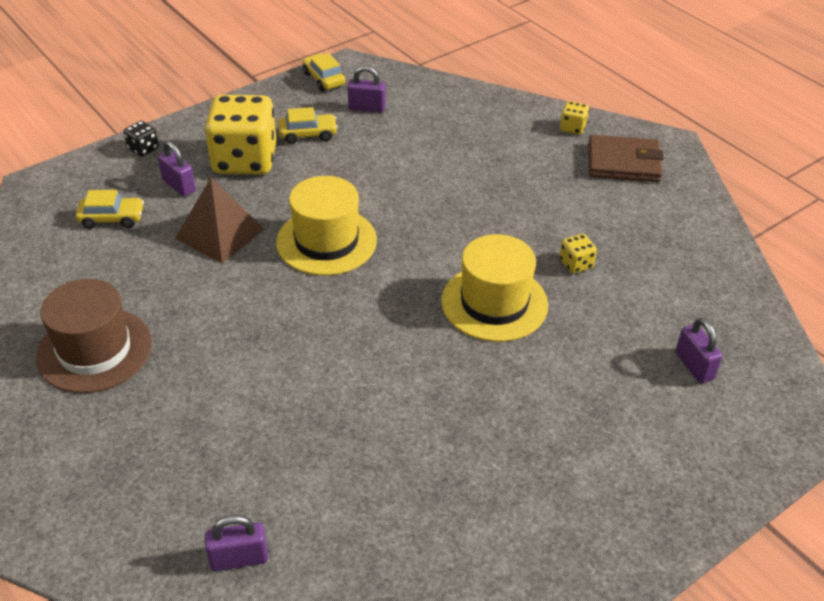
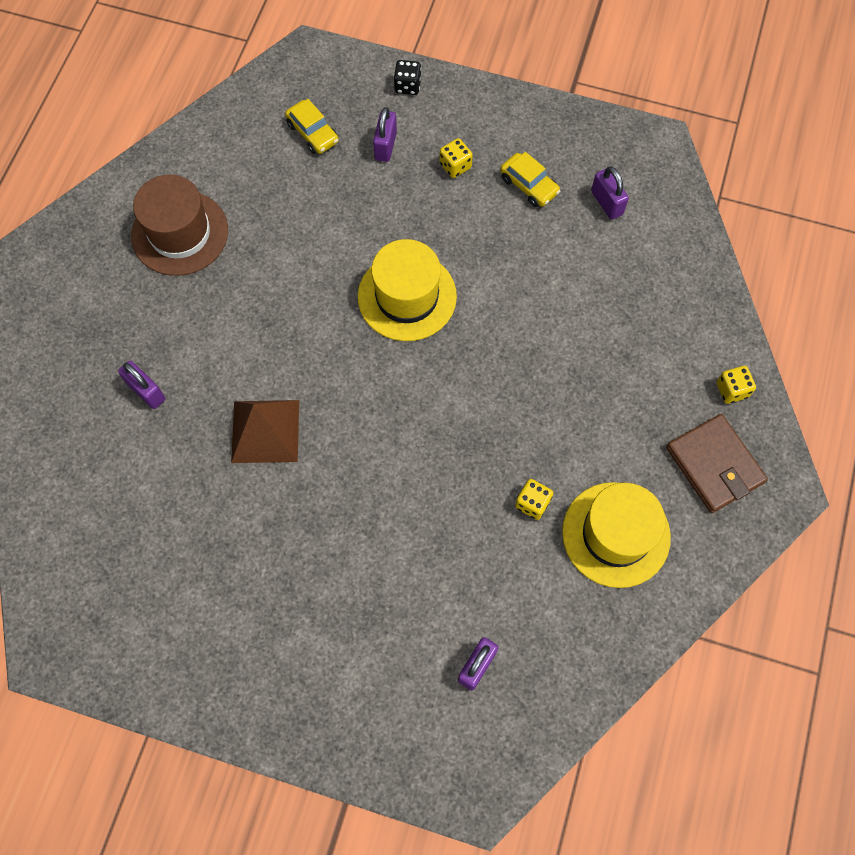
camera: 55 degrees right, 25 degrees up
(220, 233) = (355, 216): brown pyramid -> brown pyramid (265, 431)
(239, 559) = (75, 459): purple padlock -> purple padlock (146, 391)
(245, 160) = (455, 166): yellow dice -> yellow dice, size x0.41
(324, 79) = (618, 140): yellow car -> none
(494, 303) = (433, 467): yellow hat -> yellow hat (616, 534)

